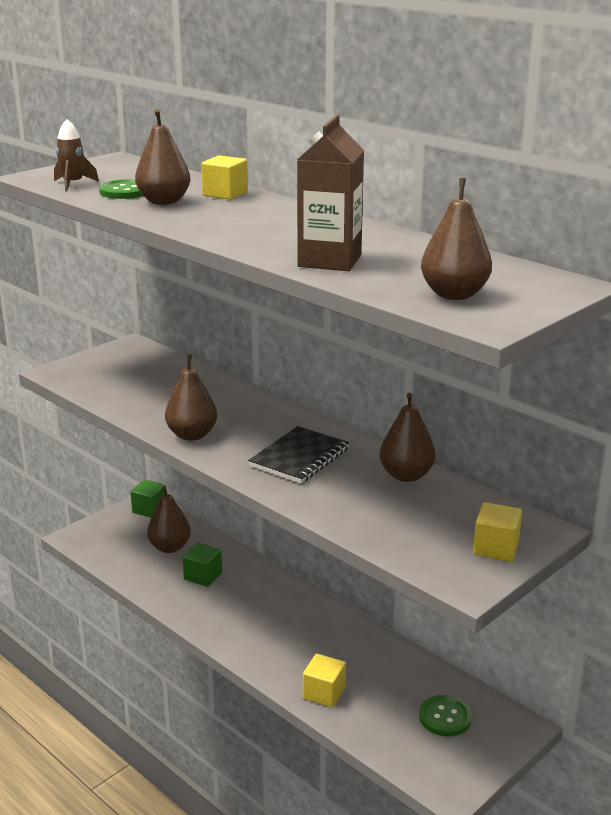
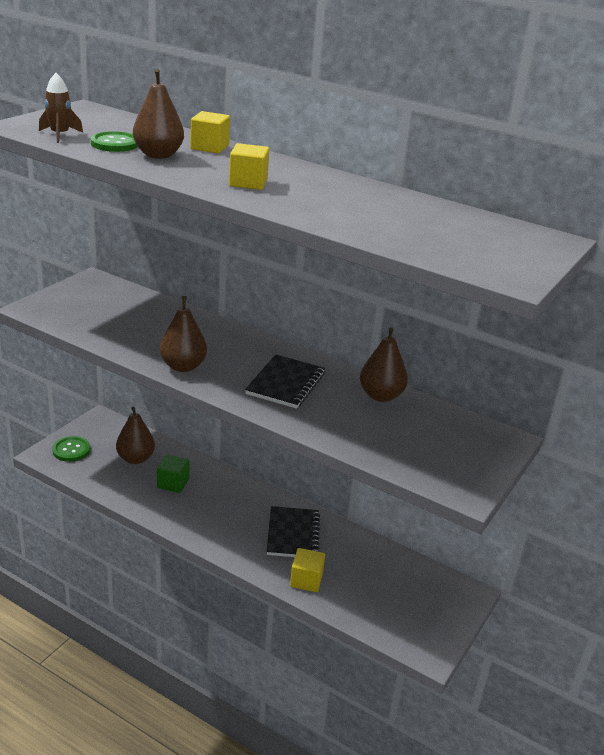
camera: 15 degrees left, 5 degrees up
(149, 509) = (107, 424): green cube -> none
(323, 641) = (293, 534): none -> black notebook
(329, 261) = (344, 218): brown carton -> none
(445, 717) = (409, 591): green button -> green button (71, 450)
(454, 294) = (469, 251): brown pear -> none
(496, 548) = (476, 458): yellow cube -> yellow cube (248, 183)

